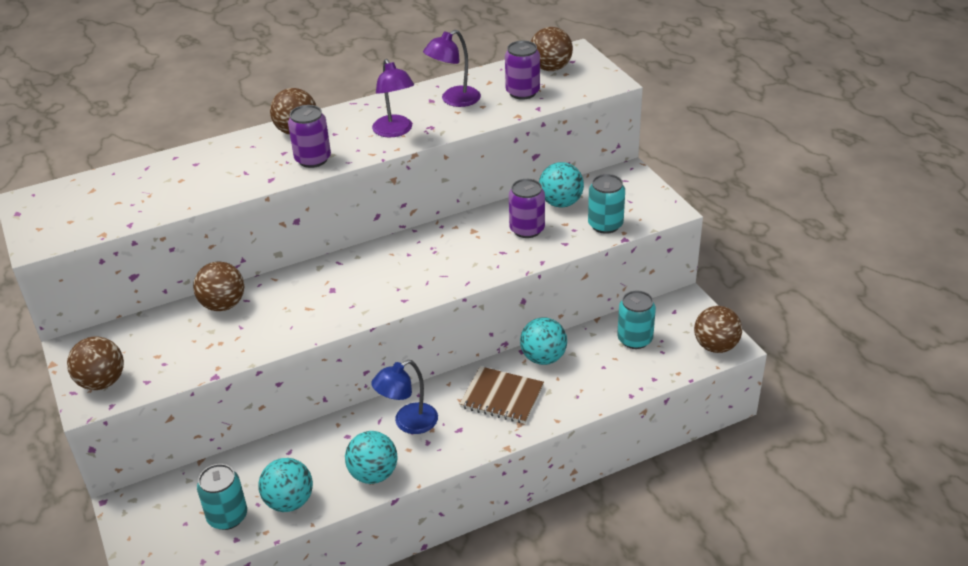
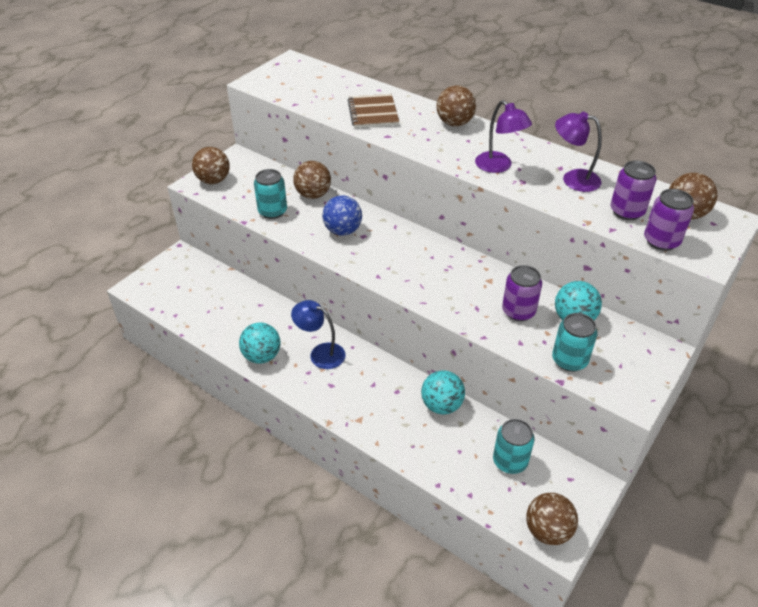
camera: 60 degrees right, 5 degrees up
(227, 516) = (191, 302): turquoise can -> turquoise can (272, 211)
(289, 502) = (217, 325): turquoise ball -> none
(309, 302) = (342, 231): none -> blue ball
(313, 159) = (427, 144): purple can -> purple can (661, 241)
(395, 131) = (498, 166): purple lamp -> purple lamp turned 75 degrees counterclockwise
(502, 397) = (380, 396): brown notebook -> brown notebook (373, 113)

